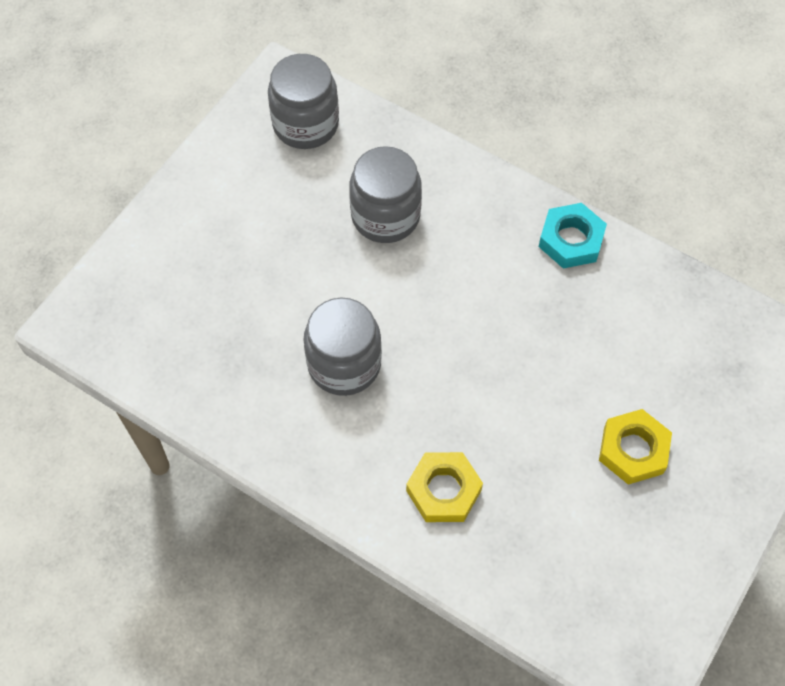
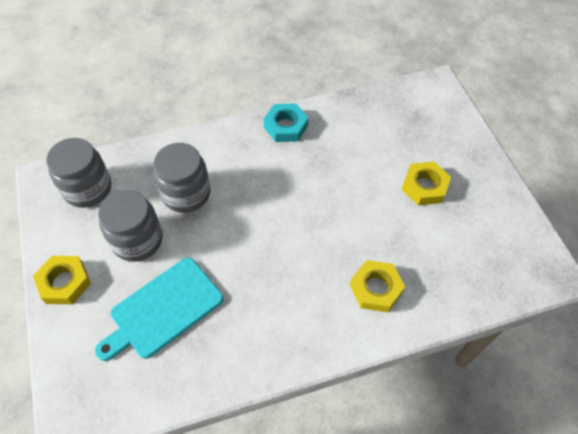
camera: 50 degrees left, 5 degrees down
(191, 198) = (64, 282): none -> yellow nut
(239, 306) = (163, 309): none -> turquoise cutting board
(344, 364) = (255, 281): grey jar -> grey jar (137, 240)

